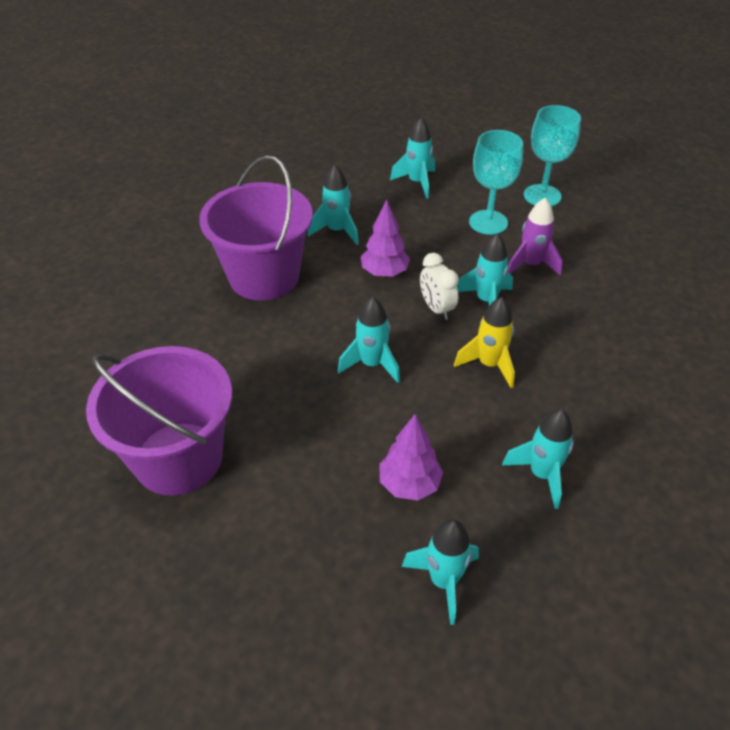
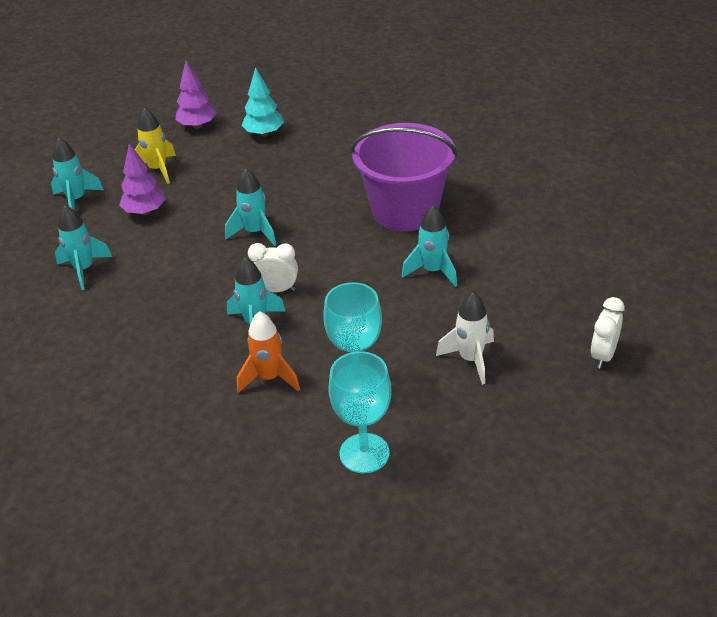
camera: 125 degrees right, 5 degrees down
(178, 458) = (264, 133): purple bucket -> turquoise tree
(362, 136) = (603, 355): none -> white clock
(384, 272) = (348, 278): purple tree -> purple tree (197, 125)
(417, 183) = (470, 359): turquoise rocket -> white rocket
(489, 364) = (191, 291): yellow rocket -> yellow rocket (158, 169)
(530, 265) = (269, 378): purple rocket -> orange rocket

